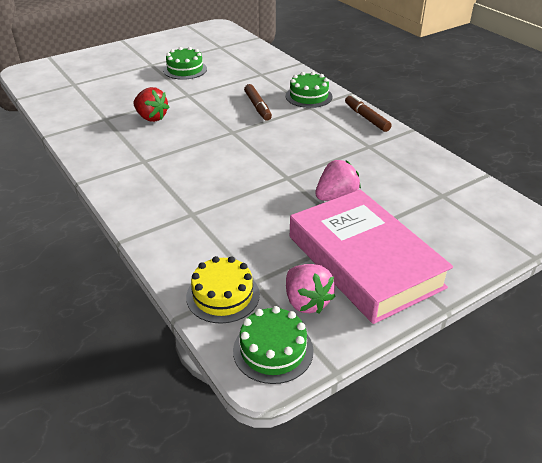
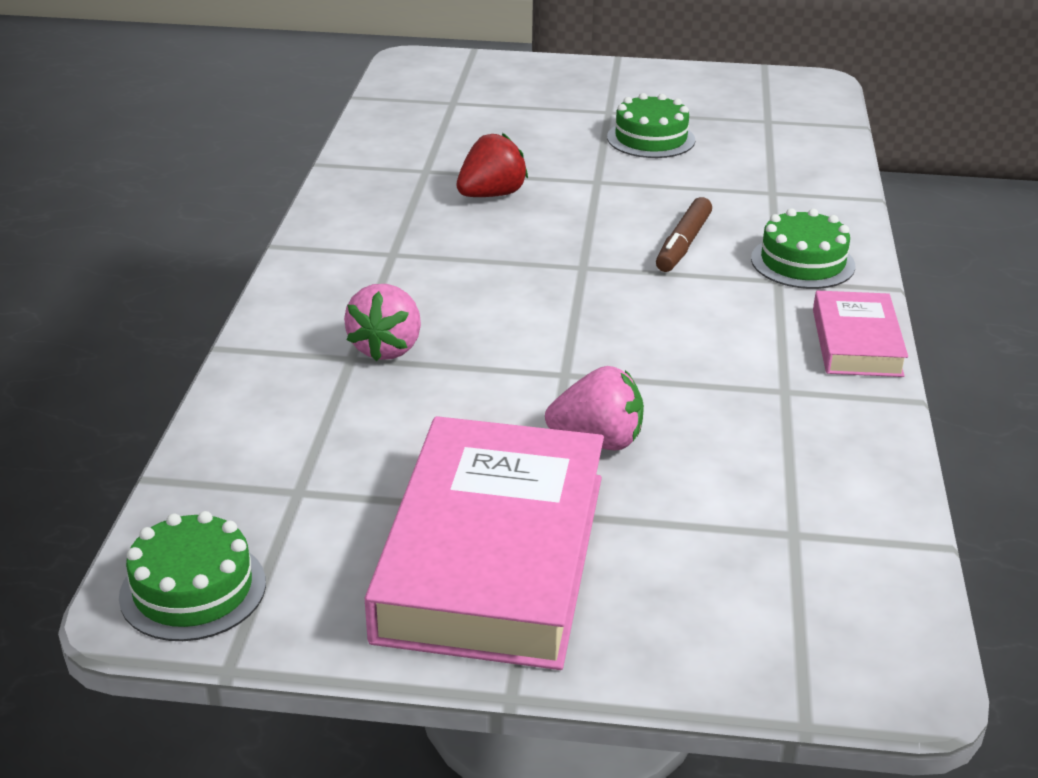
camera: 40 degrees right, 5 degrees down
(151, 118) = (491, 195): red strawberry -> red strawberry turned 120 degrees counterclockwise
(223, 295) = (234, 485): yellow cake -> none
(306, 301) = (326, 558): pink strawberry -> pink strawberry (387, 348)
(366, 118) = (856, 342): brown marker -> pink book

